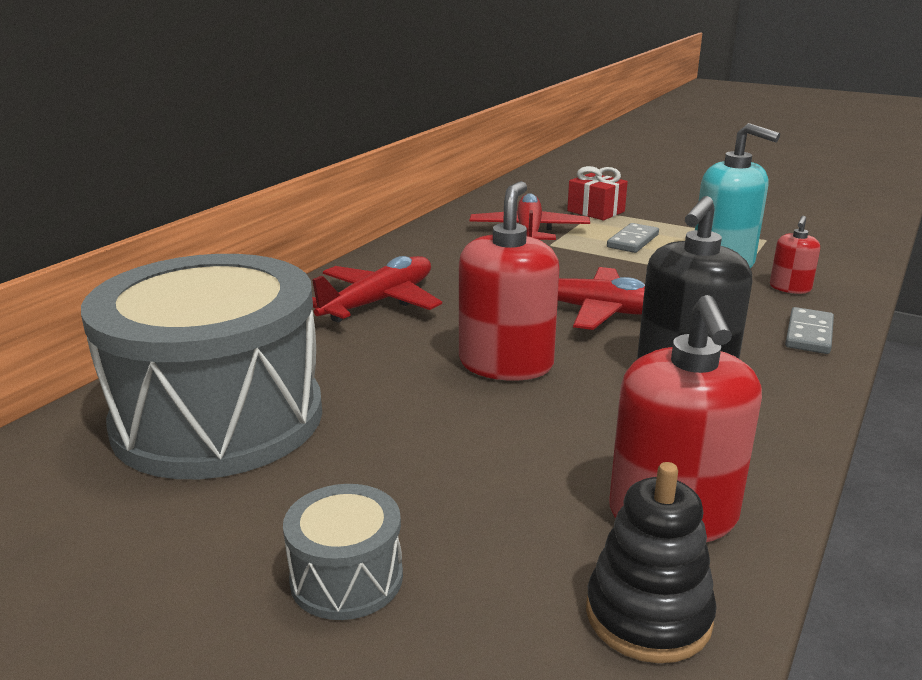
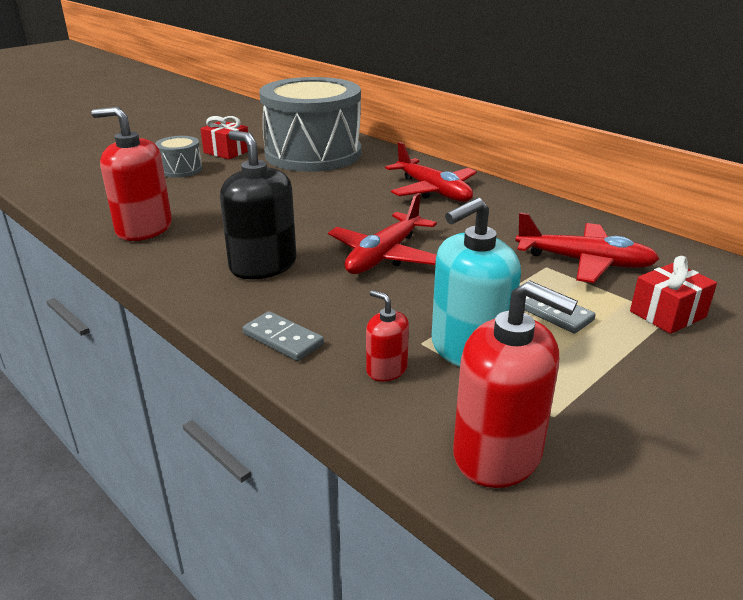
camera: 105 degrees right, 5 degrees up
(202, 540) = (226, 152): none -> red gift
(506, 364) = (320, 215): red soap dispenser -> red soap dispenser (498, 453)
(648, 615) = (100, 211): black stacking toy -> none

